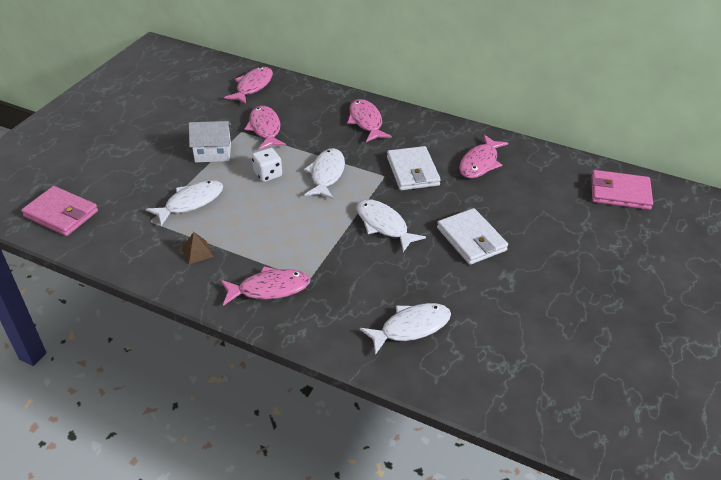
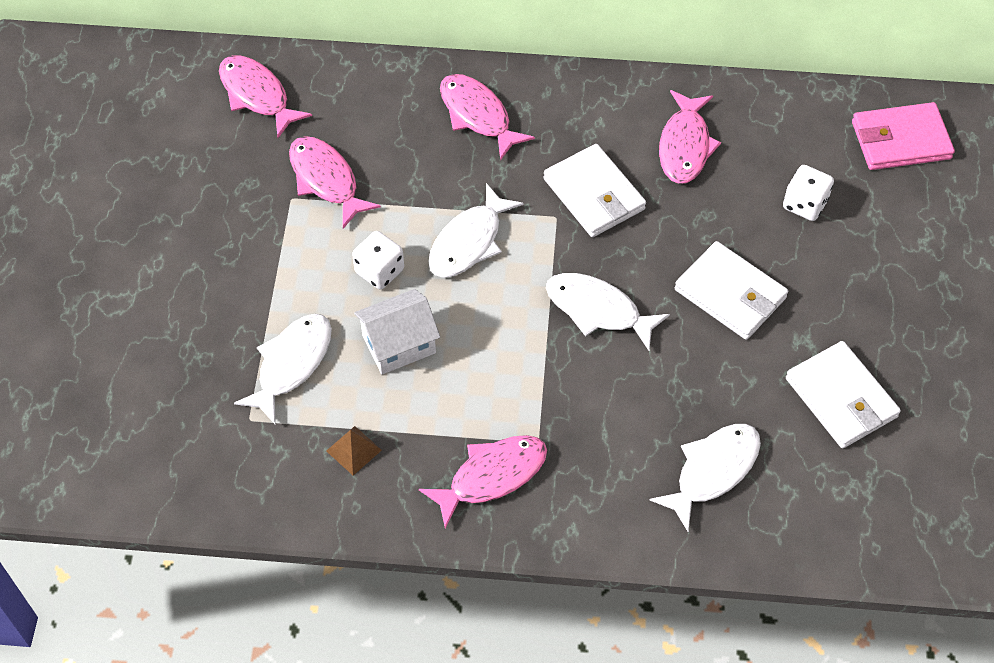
camera: 20 degrees left, 15 degrees up
(61, 214) = (102, 453): pink wallet -> none
(213, 153) = (270, 256): white house -> white house (399, 344)
(253, 86) = (257, 95): pink fish -> pink fish turned 45 degrees counterclockwise
(326, 174) = (469, 242): white fish -> white fish turned 135 degrees counterclockwise
(518, 313) = (841, 398): none -> white wallet
(542, 208) = (804, 204): none -> white dice

